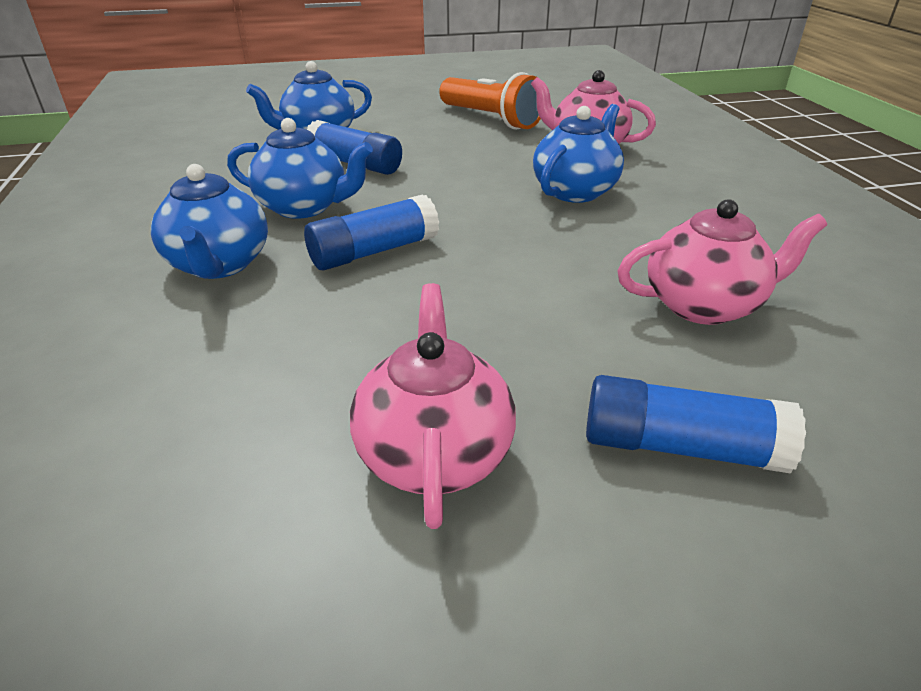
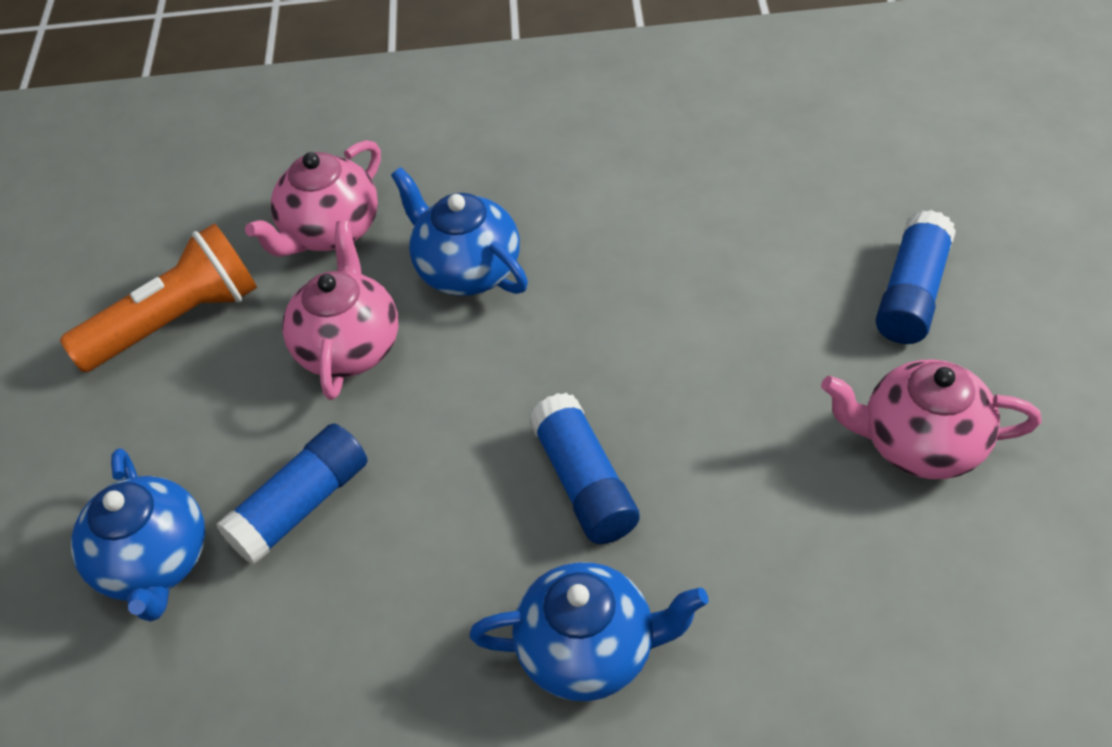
camera: 75 degrees left, 15 degrees up
(305, 207) = (441, 565): blue teapot -> none
(704, 305) = (729, 227): pink teapot -> pink teapot (349, 346)

